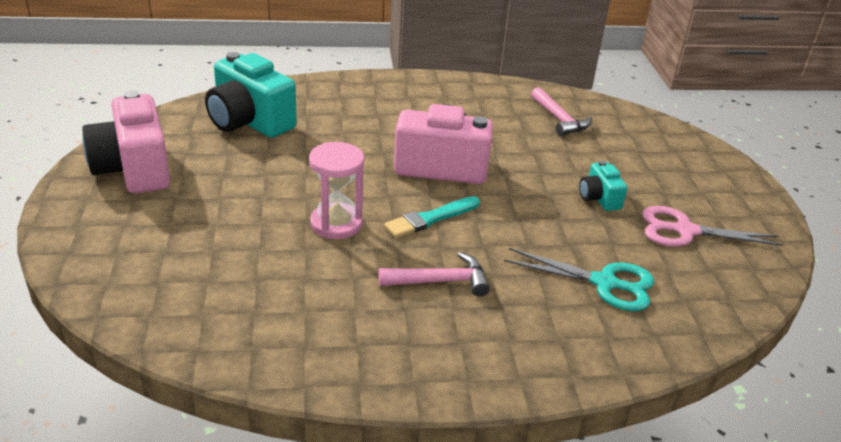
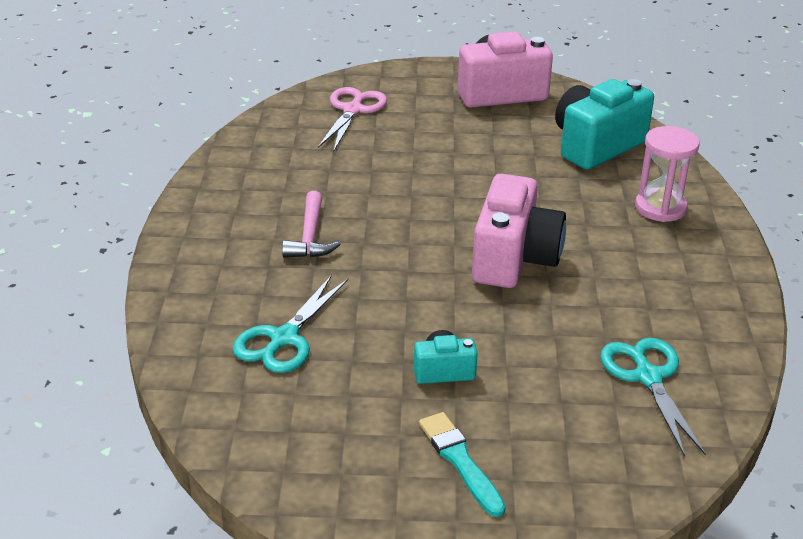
camera: 100 degrees right, 0 degrees up
(336, 224) = (407, 187): pink hourglass -> pink hourglass (660, 208)
(430, 219) = (411, 241): turquoise brush -> turquoise brush (460, 461)
(559, 119) = (648, 377): pink hammer -> turquoise scissors
(685, 231) = (367, 430): pink scissors -> pink scissors (353, 110)

